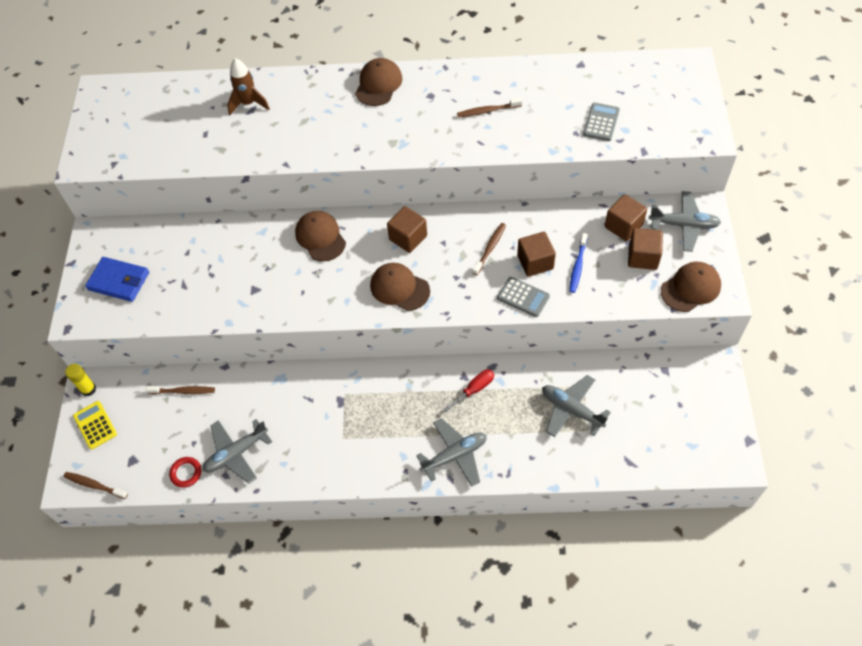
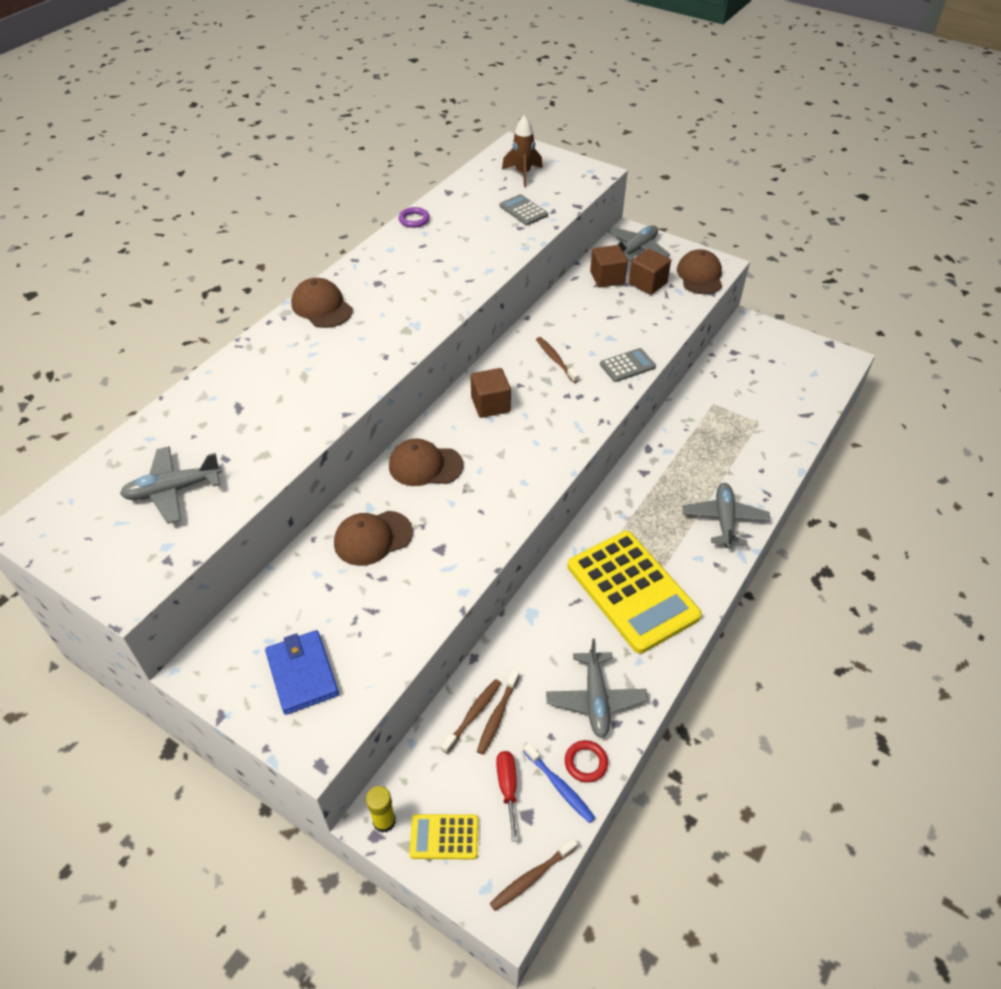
camera: 60 degrees left, 10 degrees down
(119, 281) = (302, 674): blue wallet -> blue wallet turned 75 degrees counterclockwise
(248, 103) = (227, 405): brown rocket -> brown rocket (523, 174)
(341, 428) = (632, 591): none -> yellow calculator
(399, 288) = (544, 438): brown cap -> brown cap (373, 538)
(474, 389) = (663, 471): red screwdriver -> red screwdriver (508, 788)
(487, 111) = (438, 260): brown toothbrush -> brown toothbrush (497, 716)
(524, 68) = (414, 220): none -> purple ring
(535, 262) = (597, 341): brown cube -> none
(571, 409) = (731, 422): grey plane -> grey plane (173, 490)
(578, 266) = (624, 320): blue toothbrush -> blue toothbrush (560, 786)

